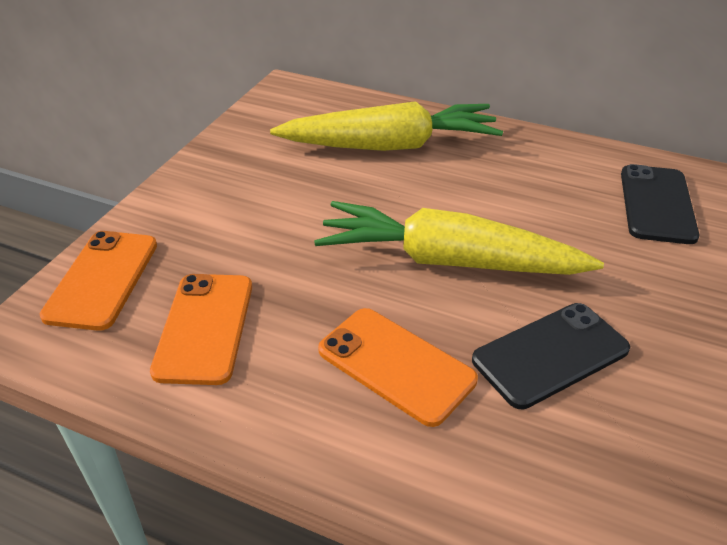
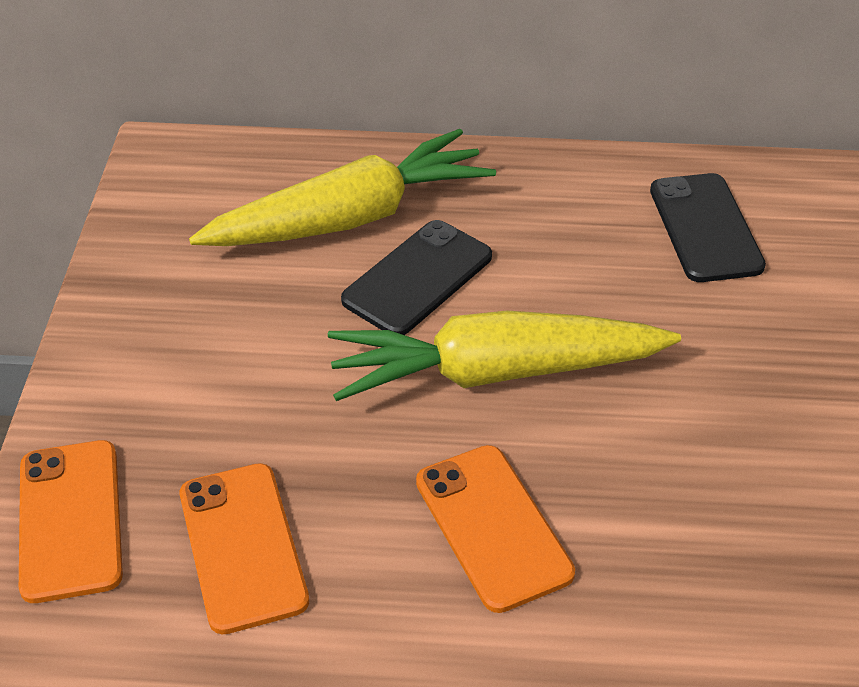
camera: 20 degrees left, 5 degrees up
(396, 365) = (492, 527): orange phone -> orange phone turned 45 degrees clockwise
(550, 354) = (655, 463): black phone -> black phone (417, 278)

